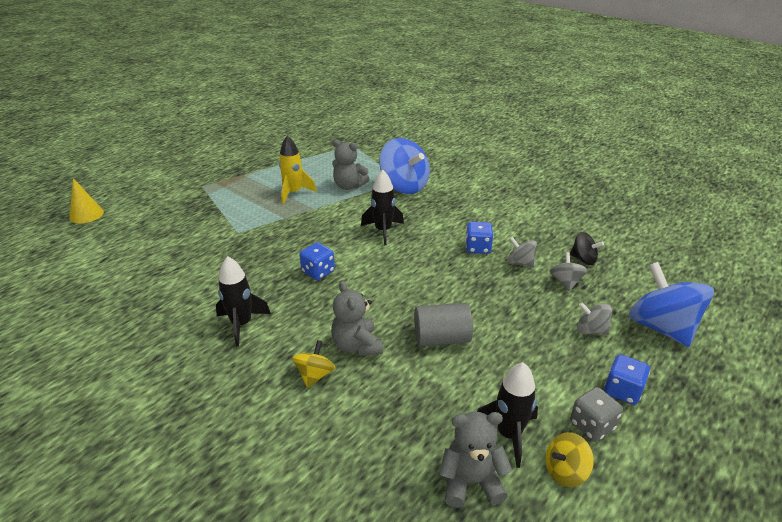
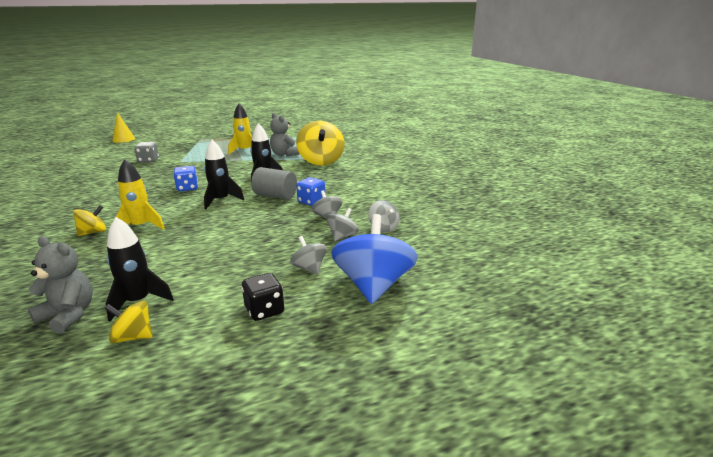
camera: 30 degrees right, 10 degrees down
(242, 324) = (103, 199): black rocket -> black rocket (221, 200)
(357, 346) = (141, 227): grey teddy bear -> yellow rocket
(404, 186) = (321, 161): blue spinning top -> yellow spinning top
(441, 338) = (196, 239): grey cylinder -> grey cylinder (275, 196)
(583, 259) = (383, 228): black spinning top -> grey spinning top
(591, 425) = (201, 320): grey dice -> grey dice (148, 160)
(622, 391) = (264, 310): blue dice -> black dice

